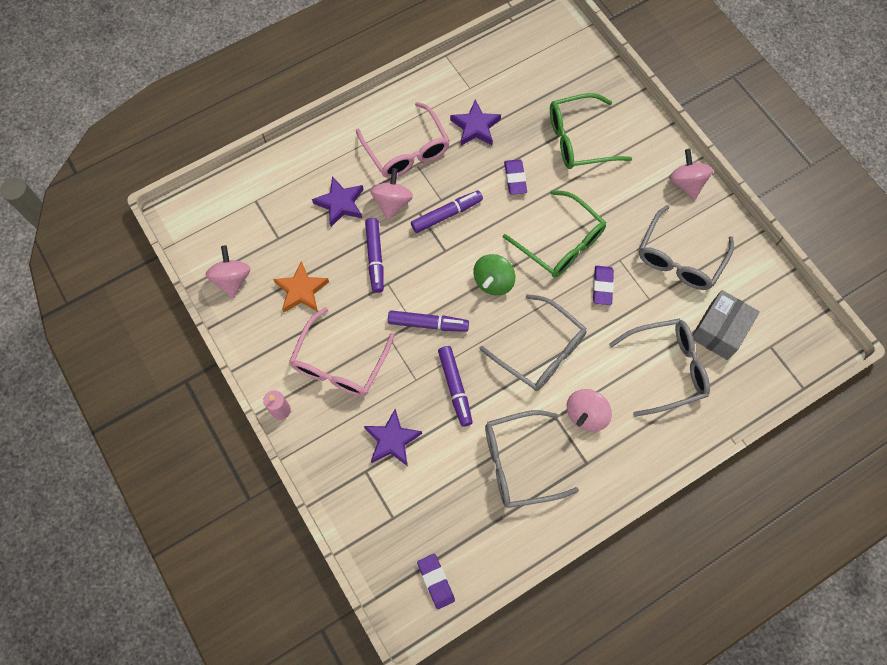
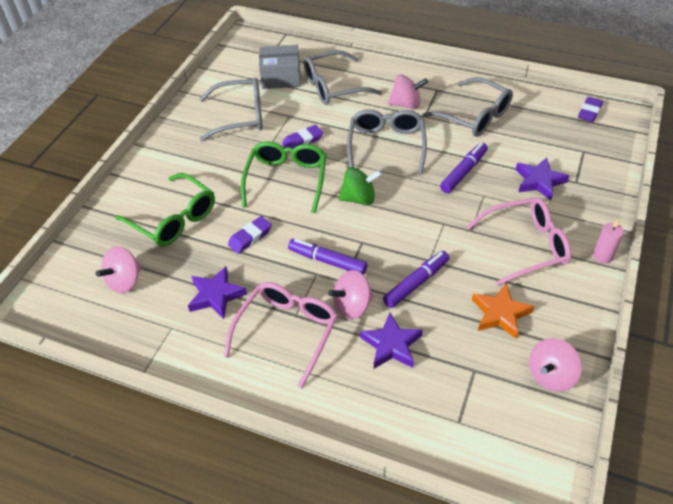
camera: 125 degrees left, 20 degrees down
(428, 324) = (434, 214): purple marker -> none
(666, 368) = (333, 87): grey glasses -> grey glasses turned 60 degrees counterclockwise
(686, 183) = (168, 141): pink spinning top -> pink spinning top (125, 281)

